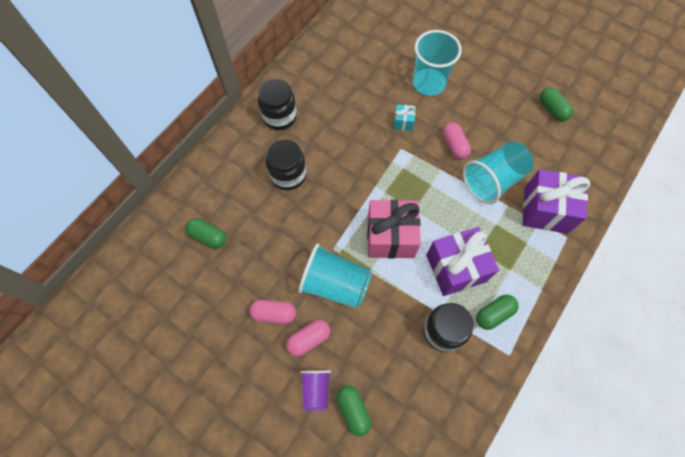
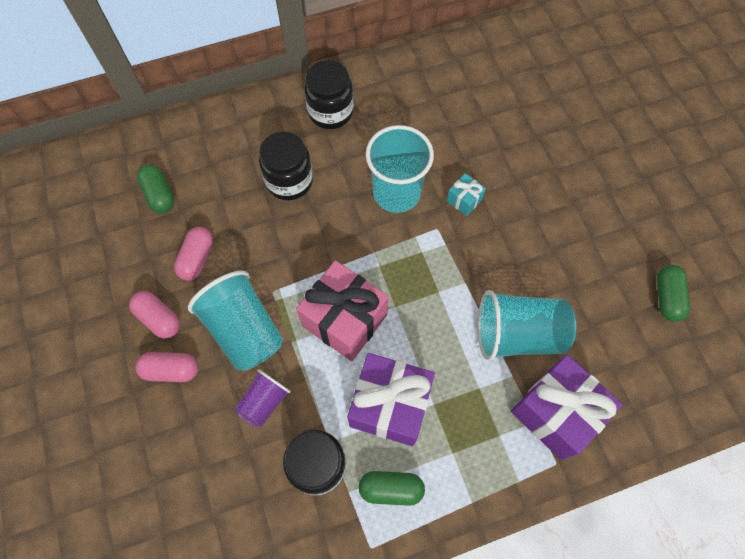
camera: 35 degrees right, 0 degrees up
(316, 390) = (136, 428): purple cup -> purple cup (264, 402)
(353, 410) = (155, 478): green capsule -> none
(429, 83) = (532, 173): turquoise cup -> turquoise cup (396, 193)
(454, 145) = (503, 264): pink capsule -> pink capsule (197, 258)

